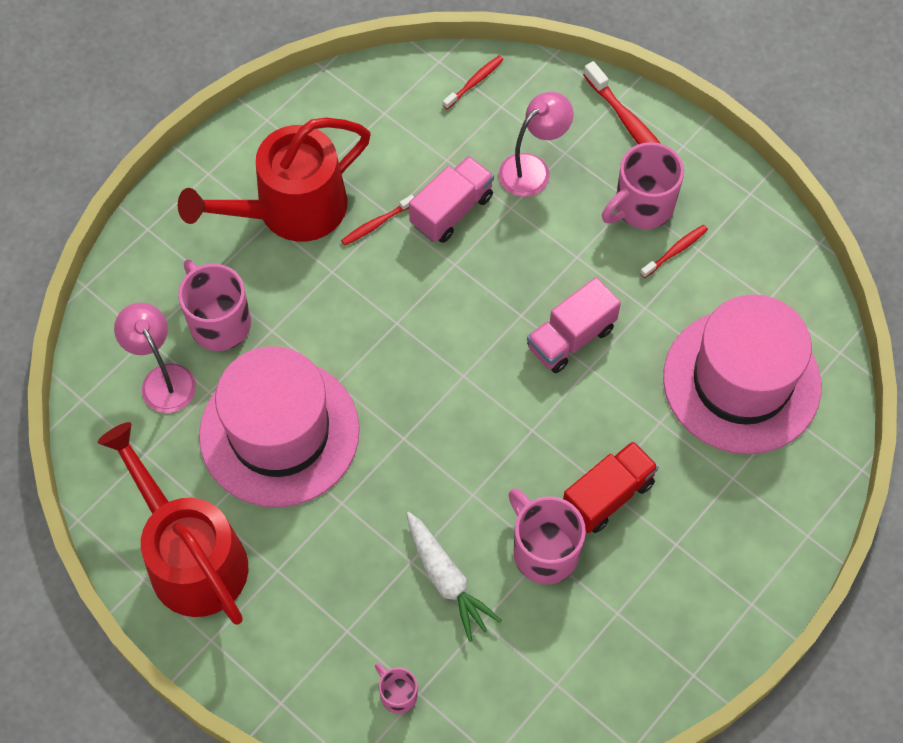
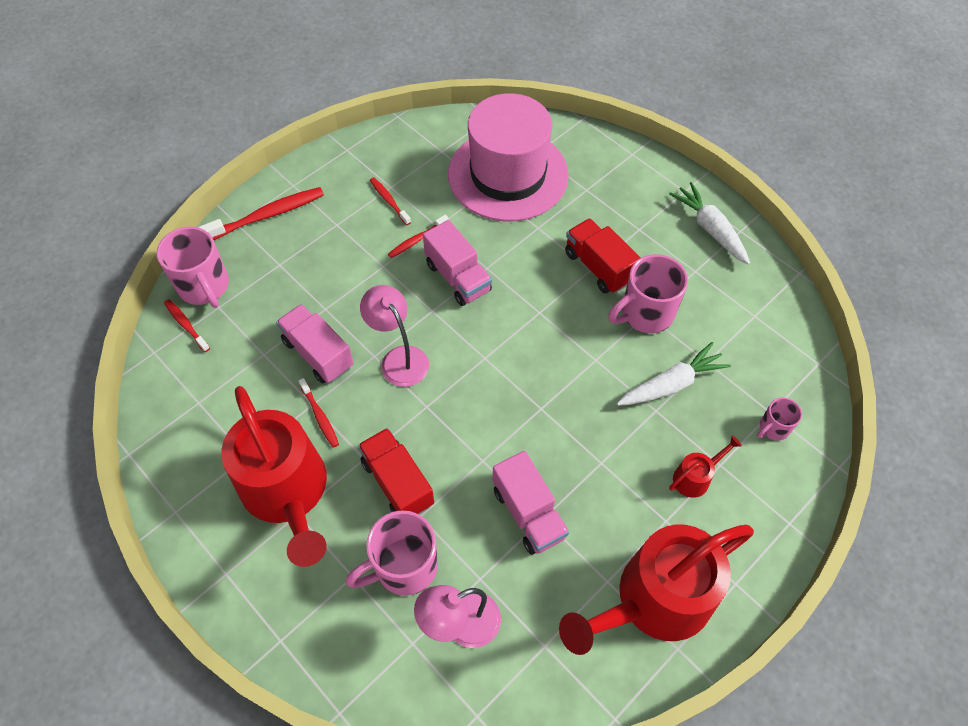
camera: 85 degrees left, 5 degrees down
(279, 432) = (528, 513): pink hat -> pink truck
(306, 306) = (397, 483): none -> red truck
(329, 602) = (695, 477): none -> red watering can
(532, 168) = (289, 289): pink lamp -> pink lamp (399, 358)
(620, 288) = (417, 240): none -> red toothbrush
(641, 207) = (344, 218): pink mug -> pink mug (204, 287)
(690, 634) = (709, 228): none -> white carrot

